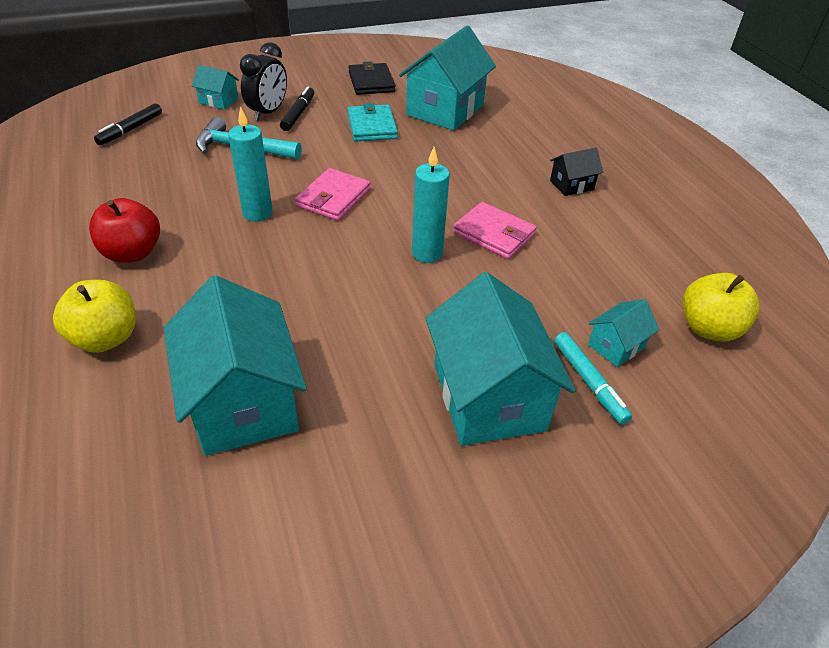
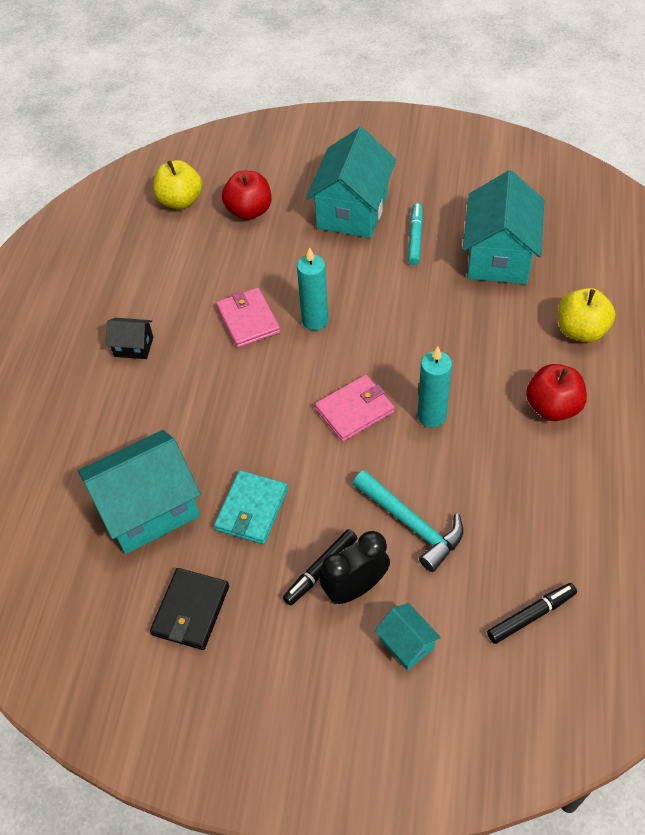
camera: 145 degrees left, 10 degrees up
(589, 382) = (287, 198): turquoise marker -> turquoise marker (415, 238)
(616, 346) = (249, 211): turquoise house -> red apple

